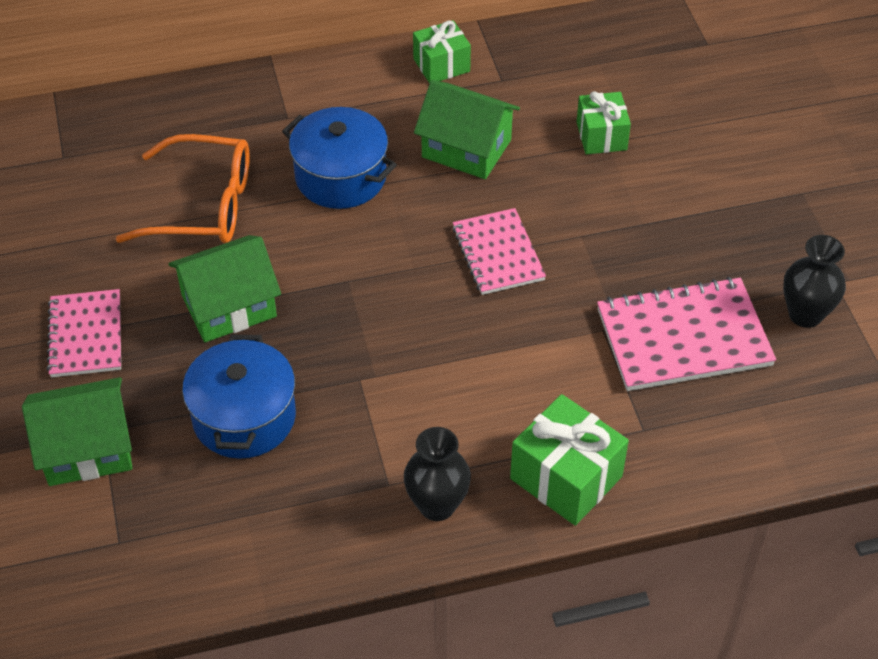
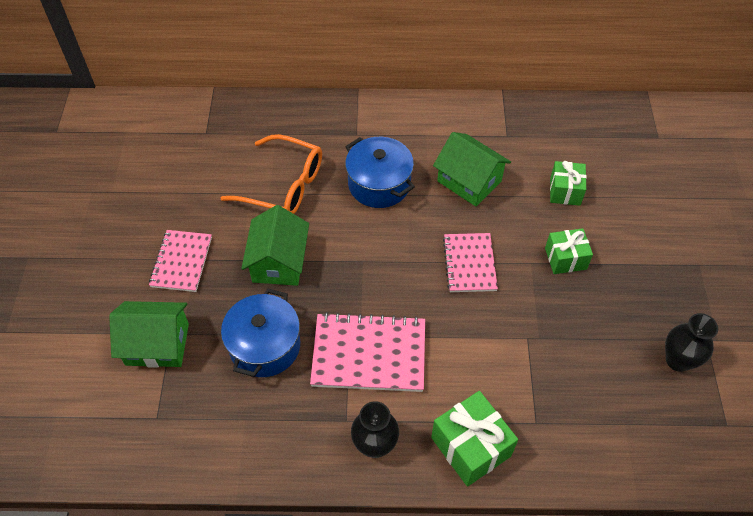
camera: 15 degrees right, 5 degrees up
(229, 306) = (279, 262): green house -> green house turned 75 degrees counterclockwise
(441, 65) = (469, 117): green gift -> green gift (565, 258)
(683, 338) = (584, 358): pink notebook -> pink notebook (369, 354)

